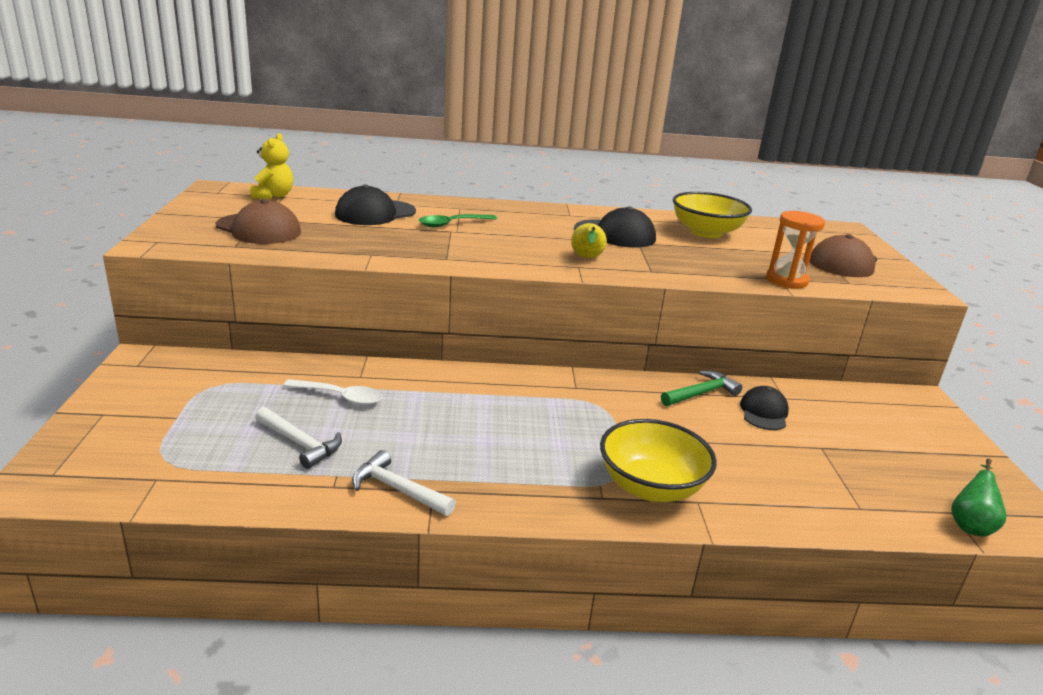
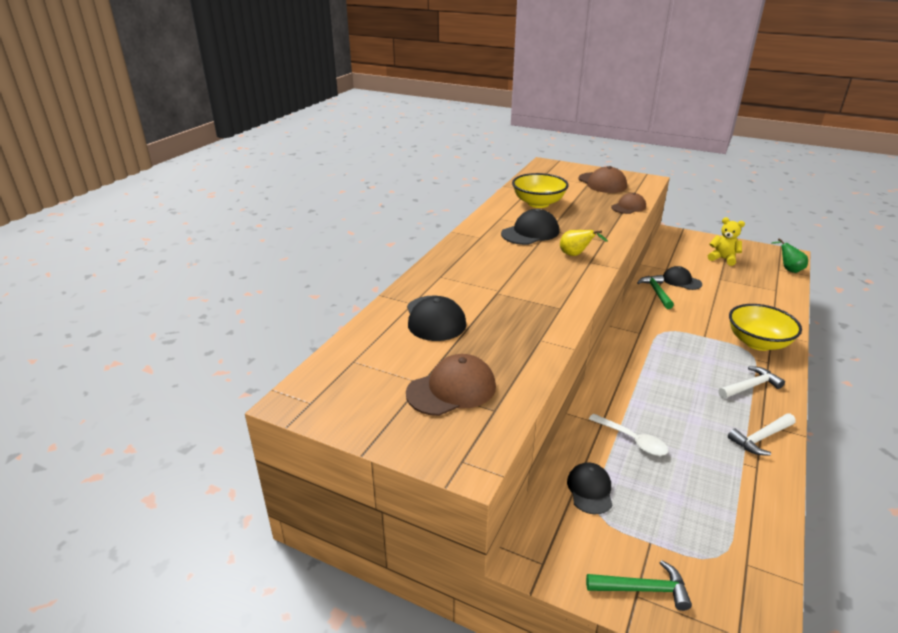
camera: 60 degrees left, 5 degrees up
(111, 417) = (643, 589): none -> green hammer
(245, 379) = (590, 490): none -> black cap
(273, 196) = (348, 366): yellow teddy bear -> yellow teddy bear (723, 259)
(300, 443) = (700, 474): white hammer -> white hammer (750, 386)
(340, 397) = (632, 440): white spoon -> white spoon turned 90 degrees clockwise
(452, 224) = (481, 288): green spoon -> none
(786, 280) = (628, 207): orange hourglass -> brown cap

